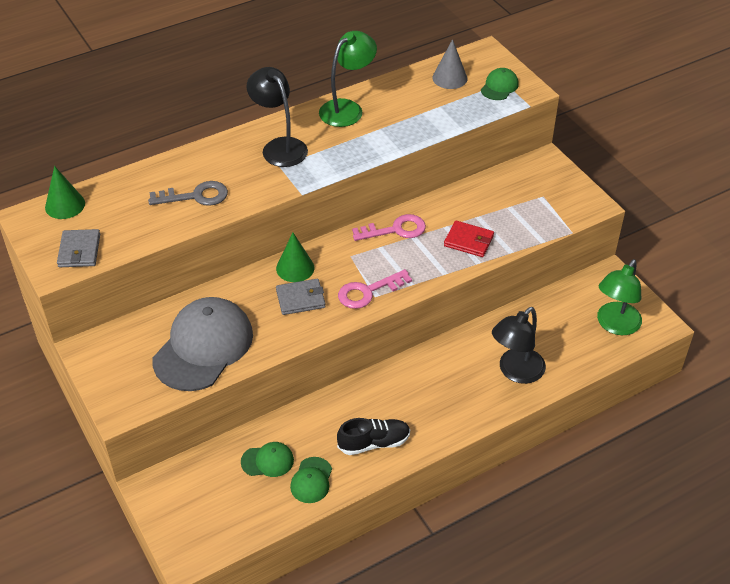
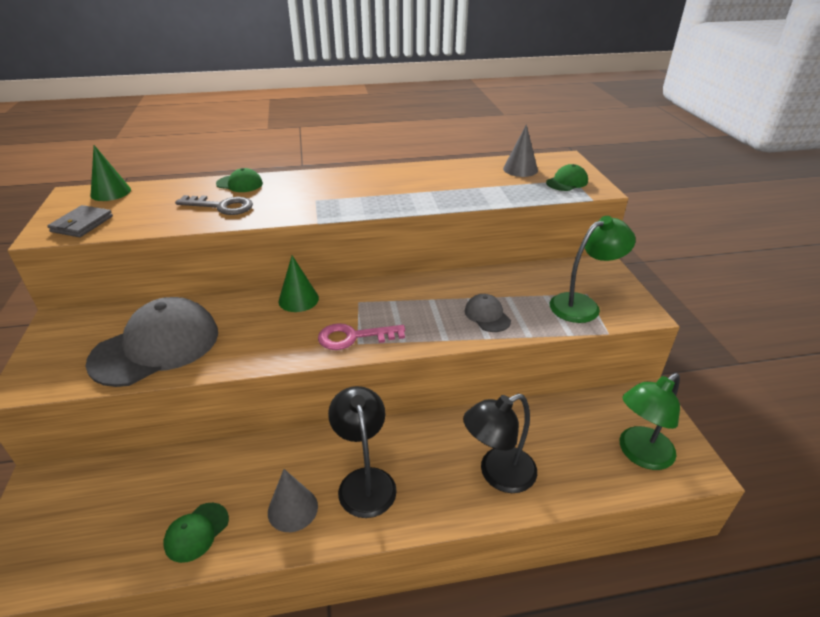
camera: 20 degrees right, 10 degrees down
(267, 461) = (169, 492): green cap -> green cap (240, 184)
(279, 147) = (327, 187): black lamp -> black lamp (365, 481)
(300, 299) = (283, 327): grey wallet -> none
(347, 108) = (410, 174): green lamp -> green lamp (582, 305)
(374, 443) = (292, 509): black shoe -> grey cone
(395, 230) = (417, 290): pink key -> none
(468, 241) = (487, 315): red wallet -> grey cap

